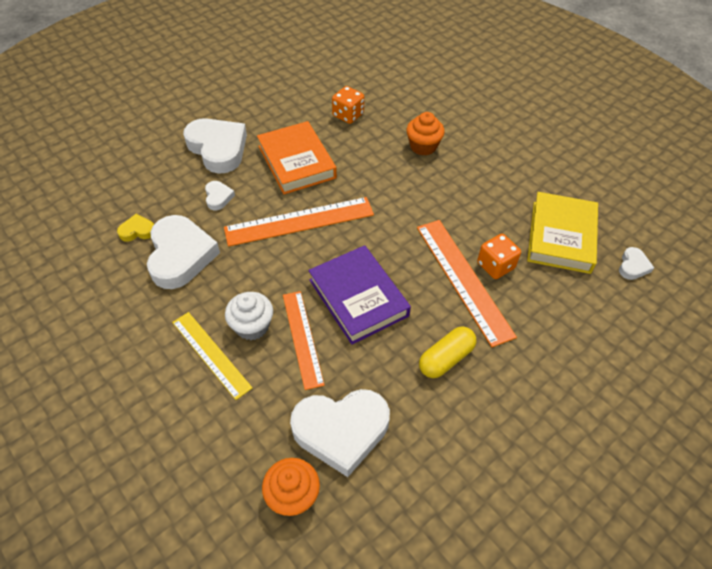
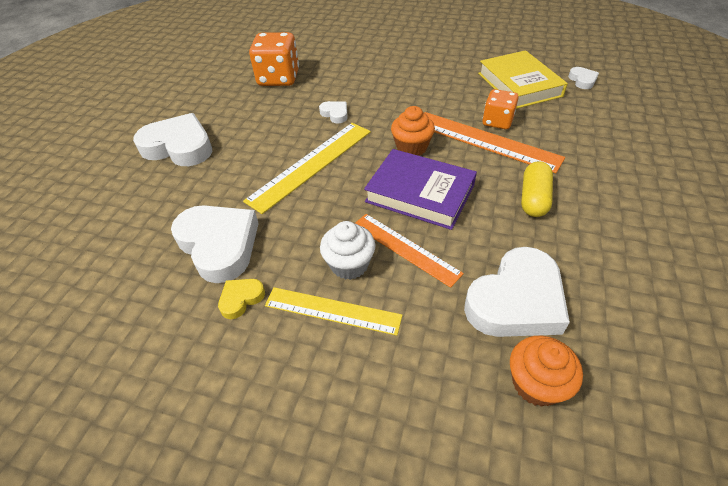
camera: 30 degrees left, 5 degrees down
(137, 231) = (151, 247): yellow heart -> yellow heart (241, 299)
(218, 197) = (214, 182): white heart -> white heart (335, 114)
(296, 162) = (265, 125): orange book -> none
(299, 221) = (311, 165): orange ruler -> yellow ruler
(348, 115) = (279, 78): orange dice -> orange dice, size x1.62
(423, 146) = (361, 74): orange cupcake -> orange cupcake (411, 147)

